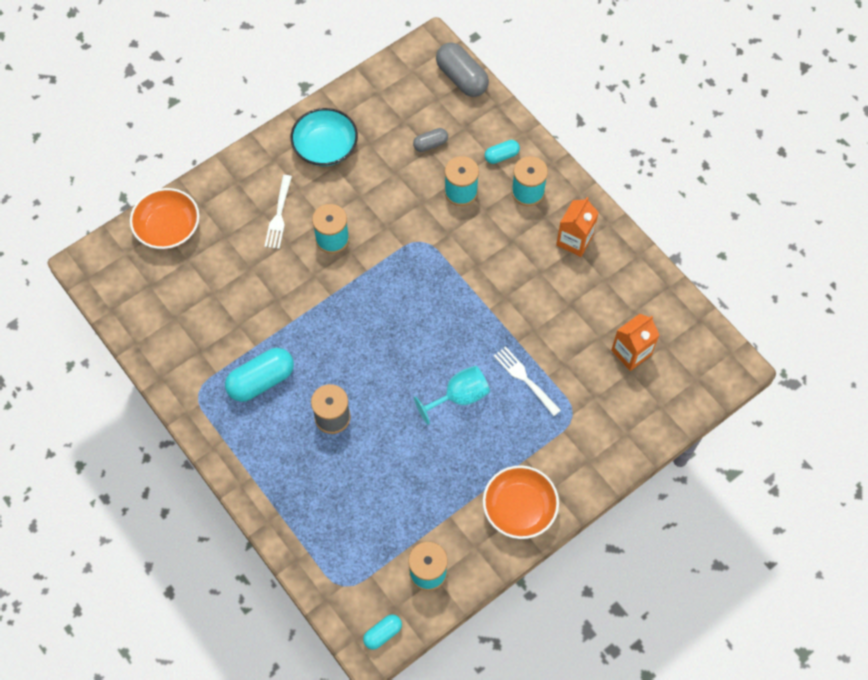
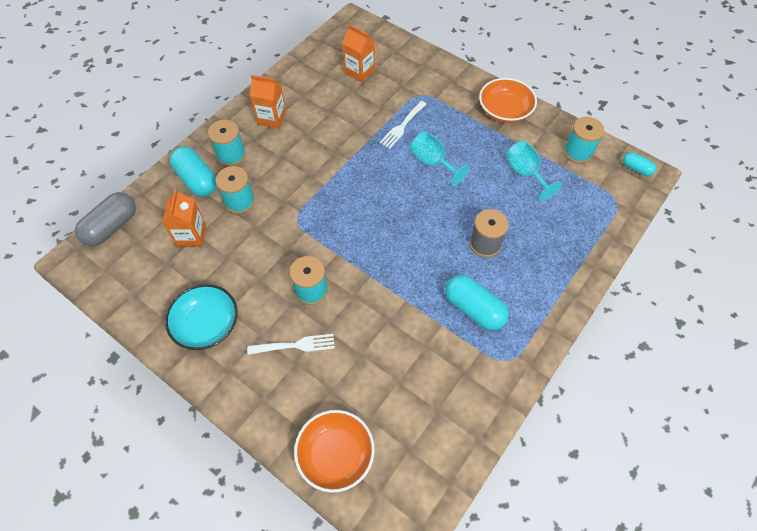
camera: 105 degrees left, 5 degrees down
(413, 496) = (525, 173): none -> turquoise goblet
(430, 144) = (191, 235): grey capsule -> orange carton
(501, 156) = (197, 180): turquoise capsule -> turquoise capsule, size x1.83

